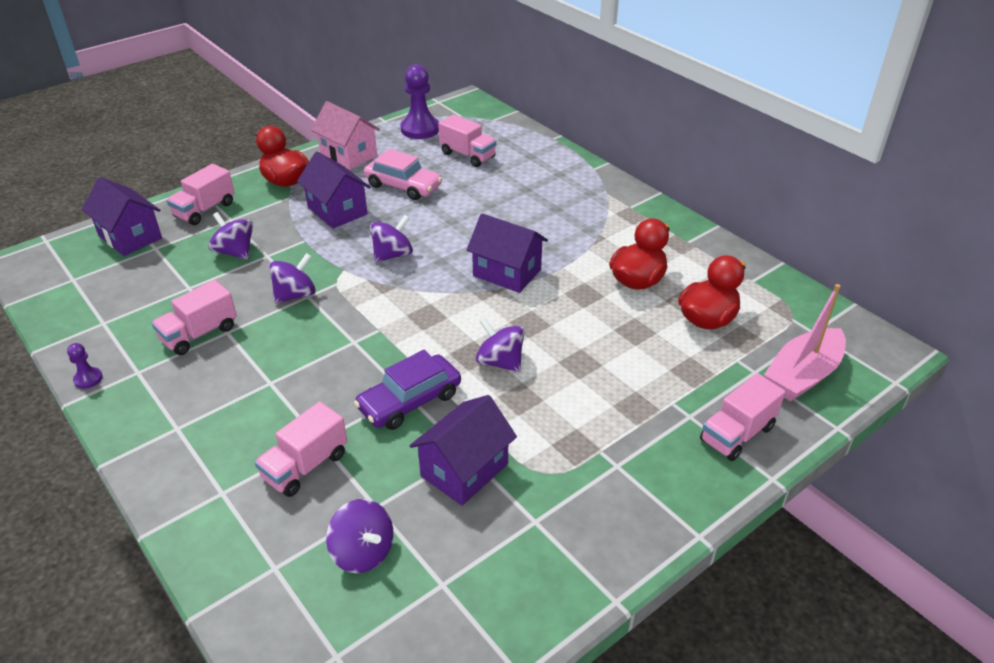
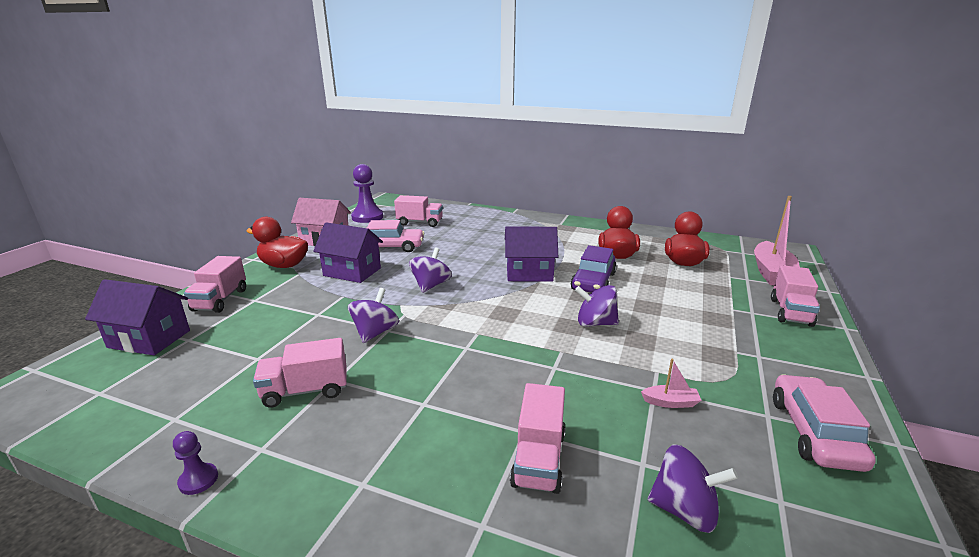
camera: 30 degrees left, 15 degrees down
(199, 334) = (305, 391): pink truck -> pink truck turned 60 degrees clockwise
(235, 252) = (282, 320): purple spinning top -> none
(409, 401) = (564, 371): purple car -> purple car (593, 281)
(464, 470) = (670, 402): purple house -> pink boat
(554, 554) = (814, 432): none -> pink car

